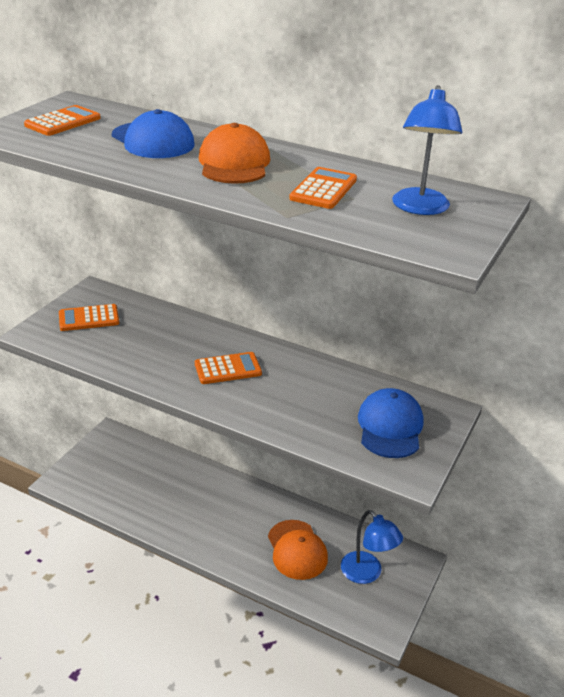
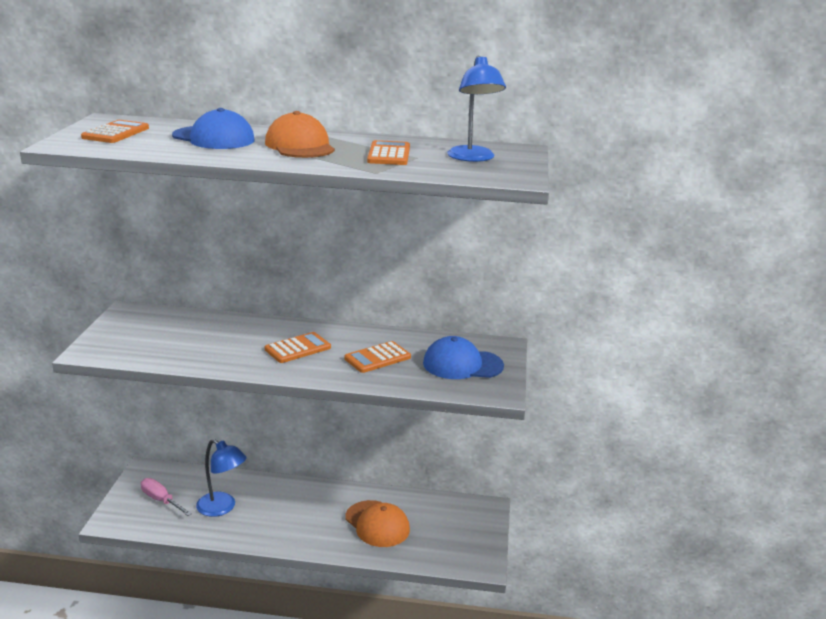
camera: 20 degrees left, 10 degrees down
(89, 318) = (138, 332): orange calculator -> orange calculator (377, 358)
(110, 470) = (161, 500): none -> pink screwdriver
(367, 574) = (448, 527): blue lamp -> blue lamp (222, 508)
(390, 427) = (462, 364): blue cap -> blue cap turned 75 degrees counterclockwise

